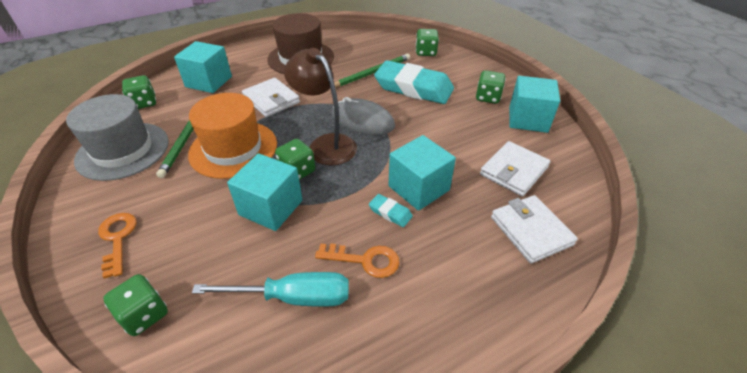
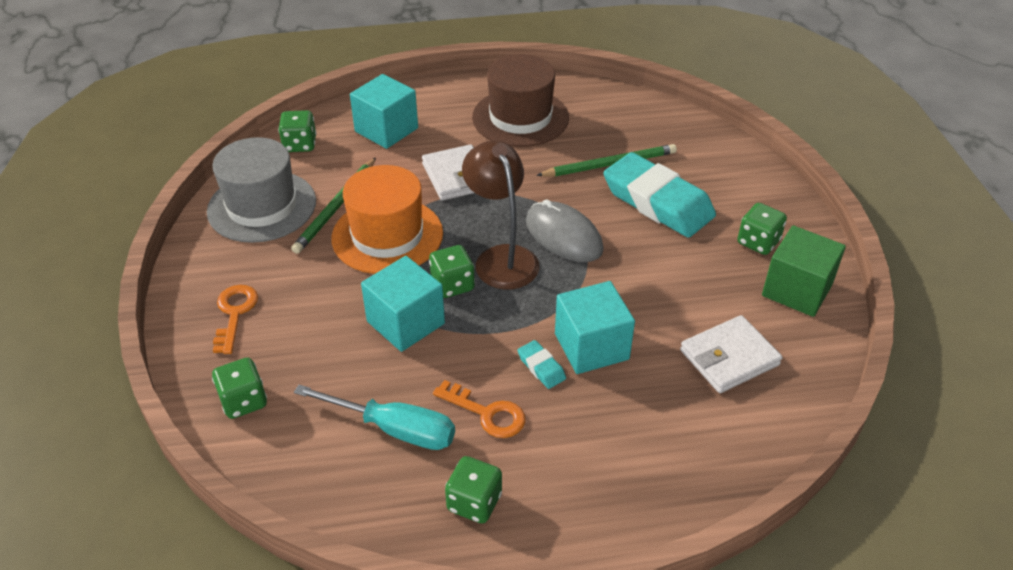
camera: 20 degrees right, 0 degrees up
(426, 52) = (706, 146): green dice -> green dice (474, 502)
(528, 119) = (797, 290): turquoise cube -> green cube
(531, 231) = (703, 437): white wallet -> none

